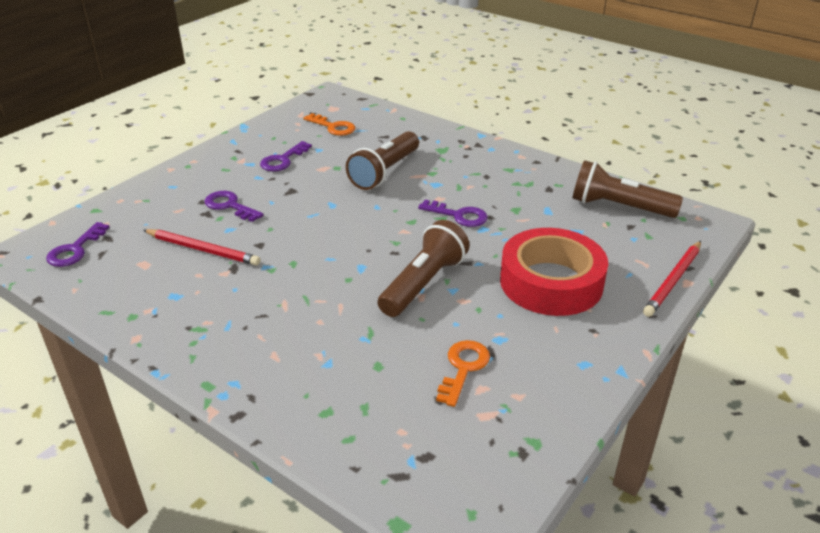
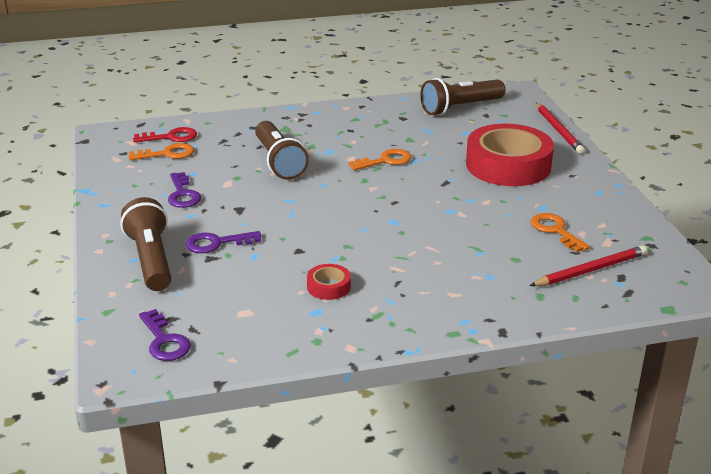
camera: 50 degrees left, 5 degrees down
(203, 249) = (266, 277): red pencil -> red pencil (590, 270)
(218, 284) = (328, 287): none -> red tape
(359, 116) = (170, 137): none -> red key
(424, 284) = (448, 207): brown flashlight -> brown flashlight (151, 260)
(458, 215) = (385, 161): purple key -> orange key

